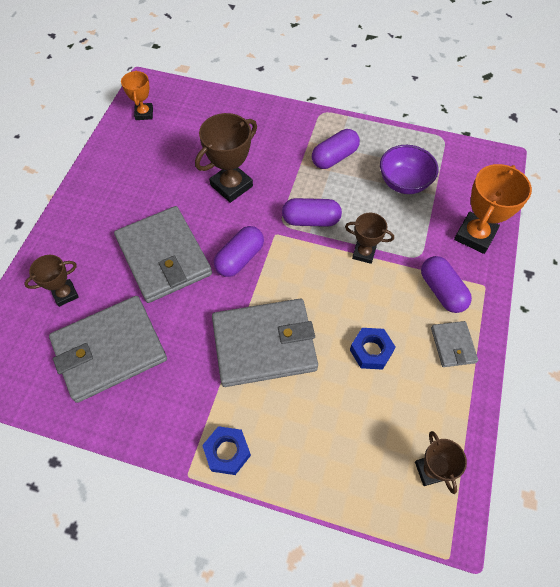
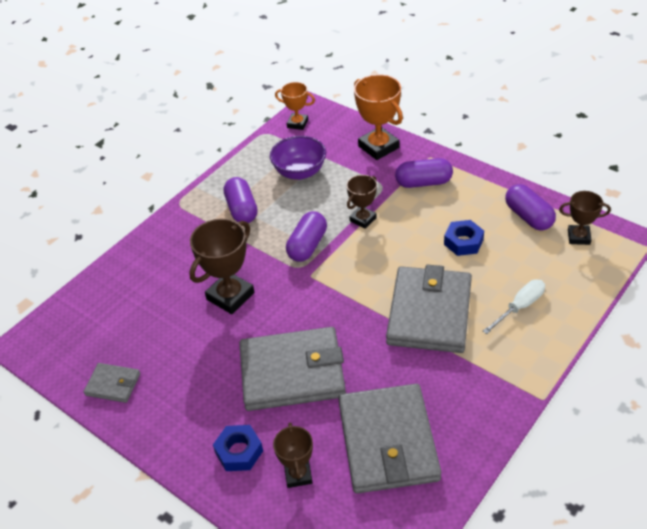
camera: 65 degrees left, 15 degrees down
(144, 113) = (73, 354): orange trophy -> orange trophy (297, 124)
(227, 452) = (528, 364): blue nut -> blue nut (239, 452)
(231, 185) = (230, 296): brown trophy -> brown trophy turned 60 degrees clockwise
(240, 258) = (325, 309): purple capsule -> purple capsule (528, 217)
(300, 427) = (520, 307): none -> white screwdriver
(453, 345) = (476, 192): grey wallet -> grey wallet (113, 384)

